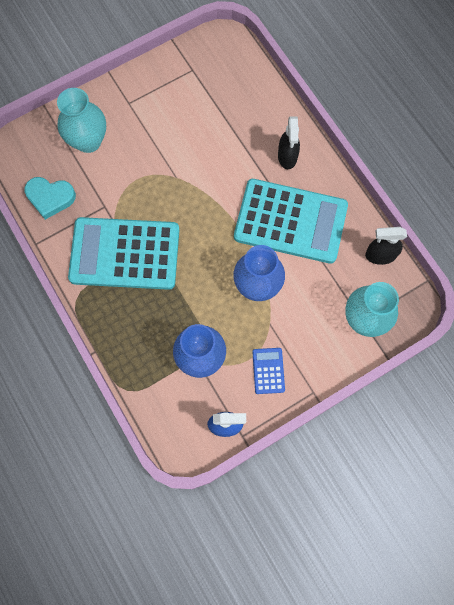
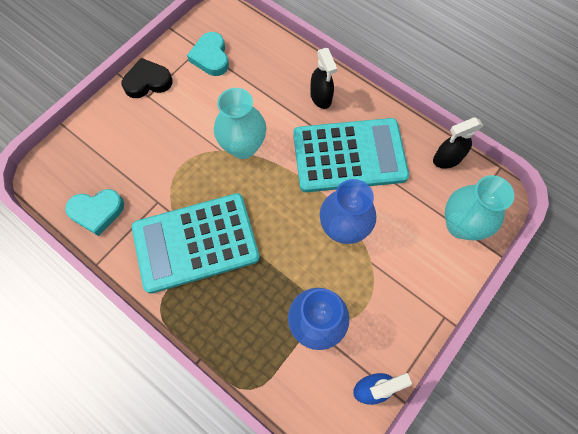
camera: 20 degrees left, 5 degrees down
(88, 141) = (119, 143): turquoise vase -> turquoise vase (243, 147)
(133, 89) = (148, 82): none -> black heart
(199, 82) = (211, 57): none -> turquoise heart
(268, 371) = (390, 311): blue calculator -> none

